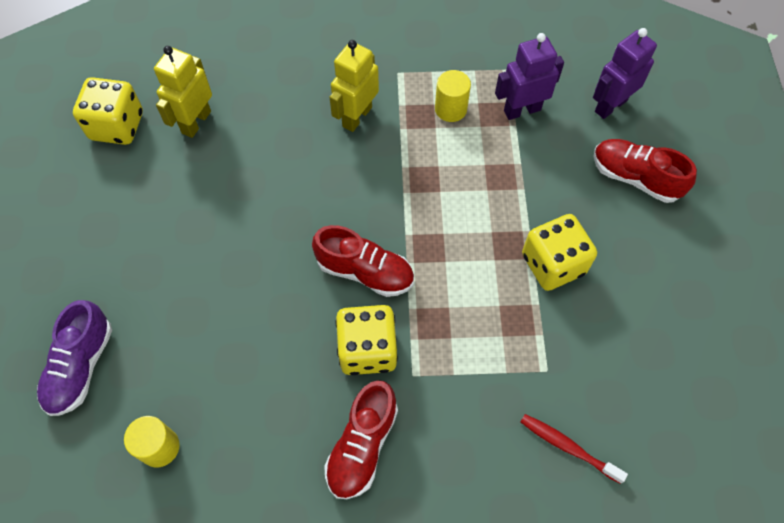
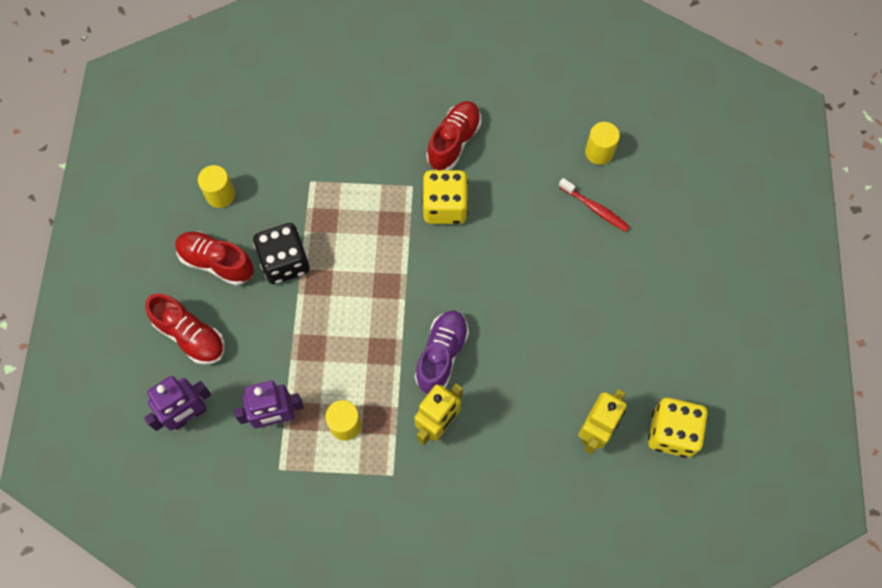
camera: 175 degrees left, 5 degrees up
(81, 366) = (666, 212): purple shoe -> purple shoe (441, 355)
(365, 271) = (442, 269): red shoe -> red shoe (217, 262)
(553, 264) = (285, 262): yellow dice -> black dice
(568, 447) = (308, 130): red toothbrush -> red toothbrush (595, 208)
(657, 342) = (220, 195): none -> yellow cylinder

